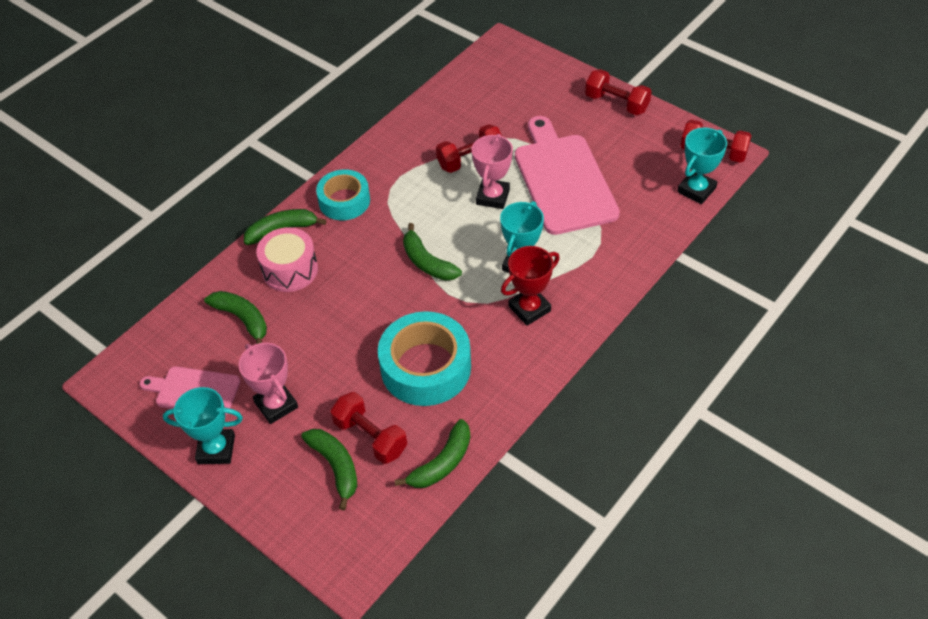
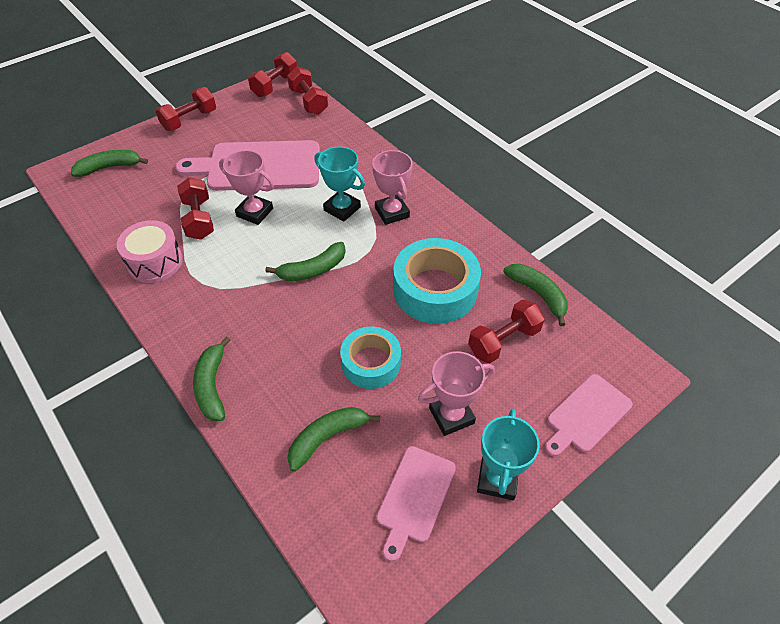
camera: 80 degrees left, 0 degrees up
(290, 270) = (275, 384): pink drum -> pink drum (155, 262)
(292, 519) = (586, 415): none -> pink cutting board
(335, 467) = (532, 372): green banana -> green banana (110, 167)
(344, 201) = (199, 323): turquoise tape -> turquoise tape (371, 363)
(529, 308) = (392, 212): red trophy -> pink trophy
(696, 190) = (309, 102): turquoise trophy -> red dumbbell

